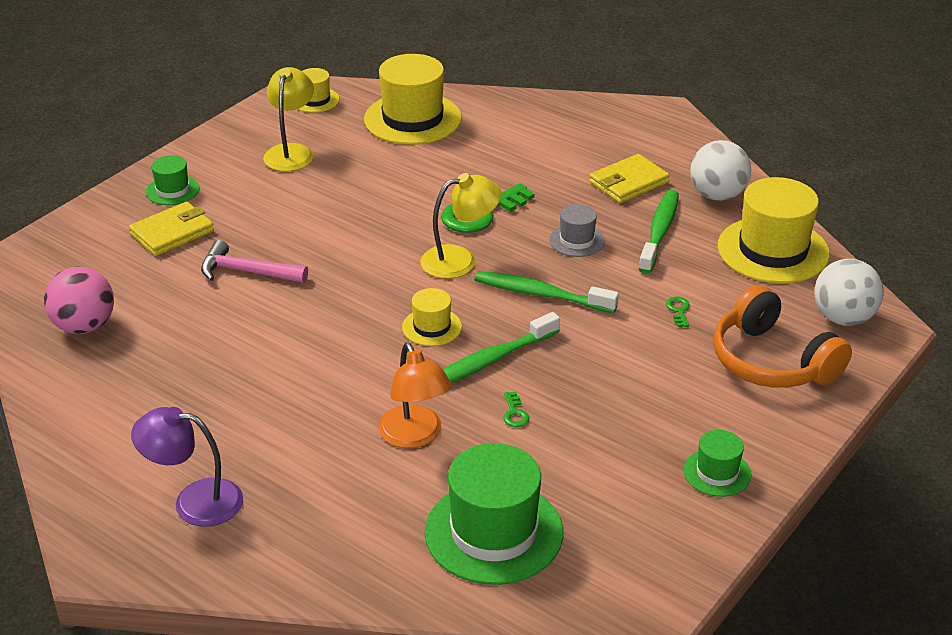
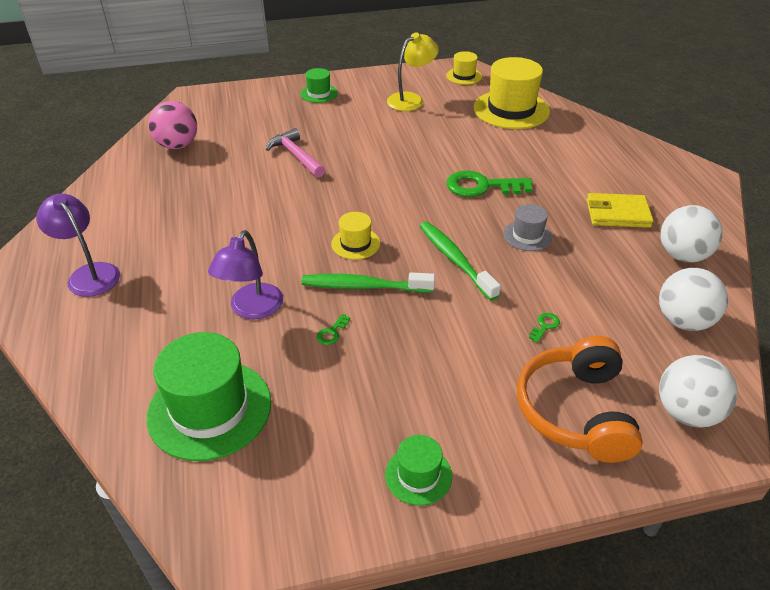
camera: 40 degrees right, 5 degrees up
(172, 233) = (287, 116): yellow wallet -> none
(415, 436) = (252, 309): orange lamp -> purple lamp
(460, 260) = (429, 210): yellow lamp -> none
(659, 231) = (600, 260): green toothbrush -> none
(773, 250) = (683, 321): yellow hat -> white ball

